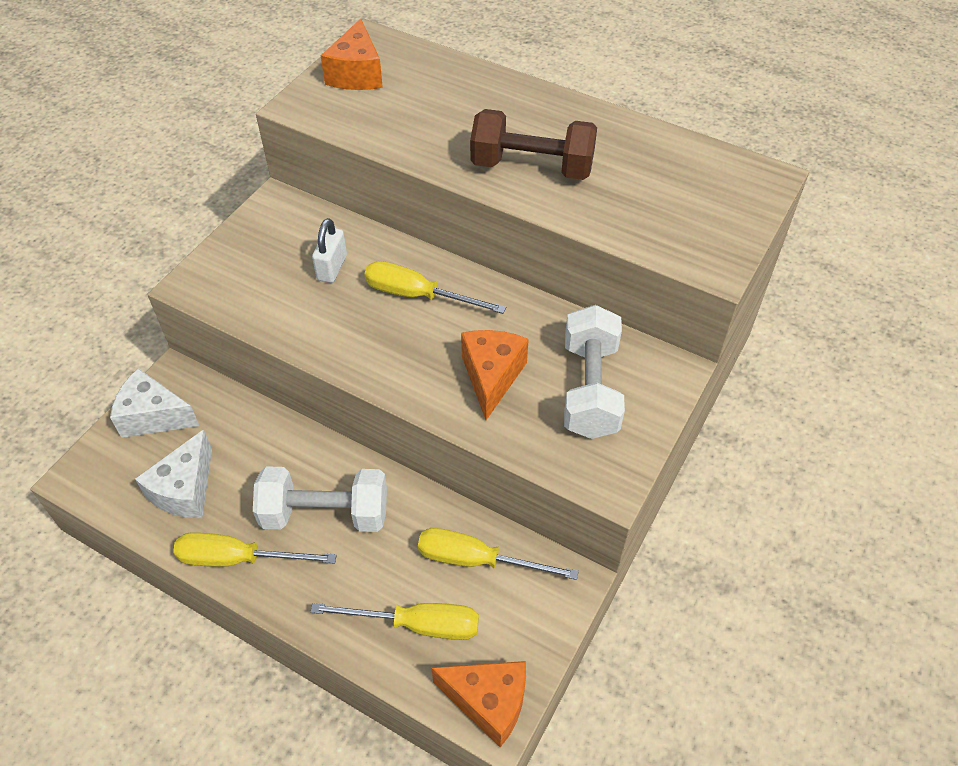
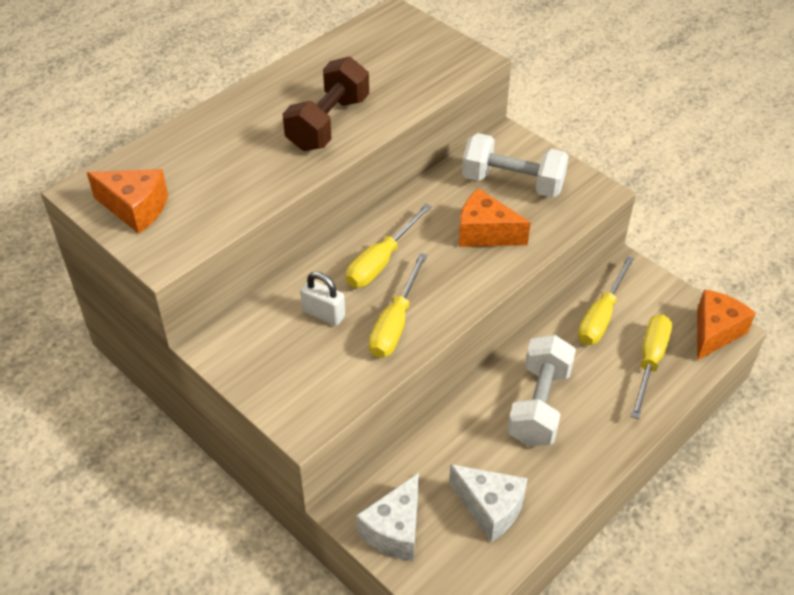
camera: 75 degrees left, 5 degrees down
(238, 558) = (571, 472): yellow screwdriver -> yellow screwdriver (395, 323)

